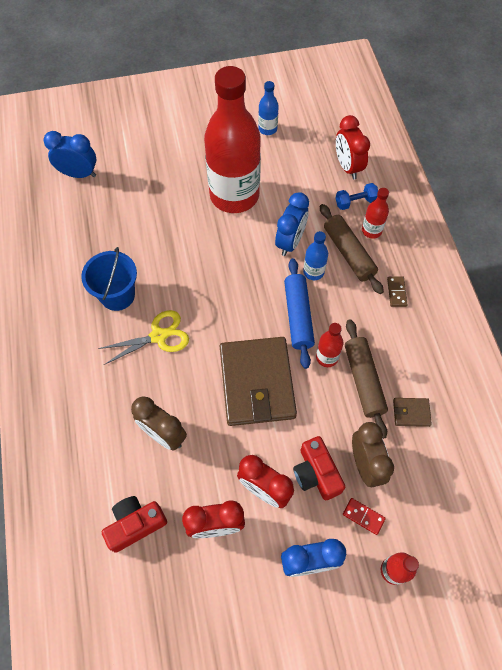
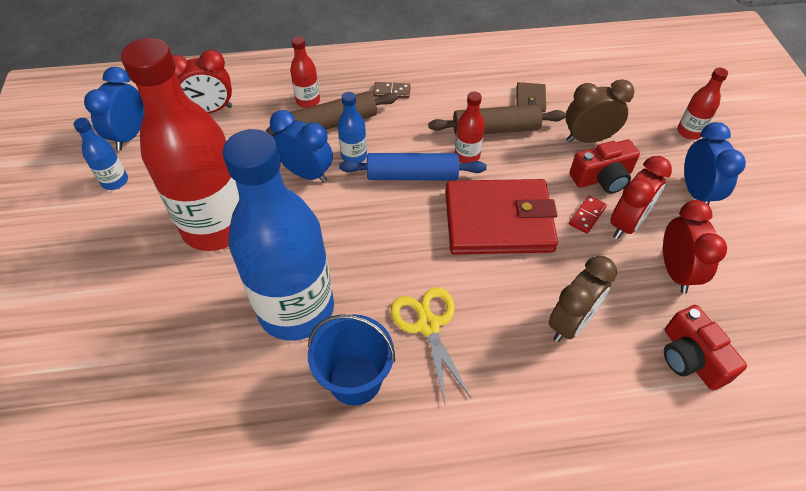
camera: 85 degrees left, 10 degrees down
(79, 174) = (97, 446): blue clock -> blue clock (130, 135)
(169, 254) = (296, 309): none -> blue bottle
(257, 383) = (498, 221): brown wallet -> red wallet
(355, 202) = (264, 109): blue dumbbell -> none
(363, 516) = (641, 146): red domino -> red domino (587, 215)

